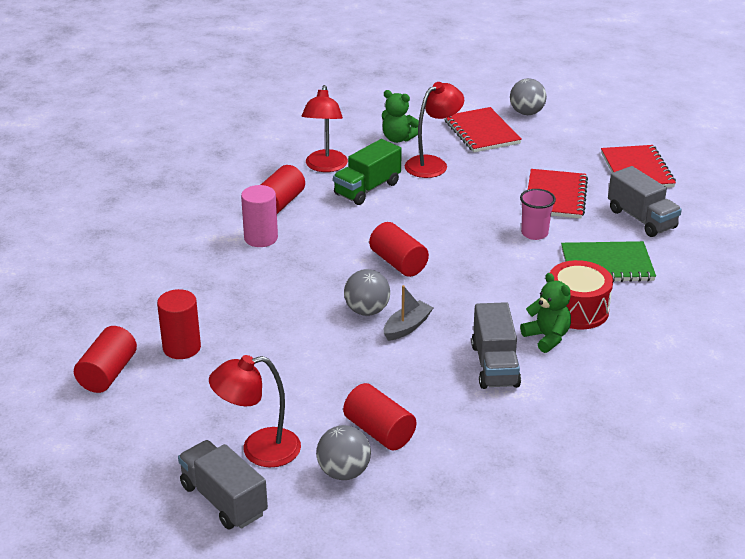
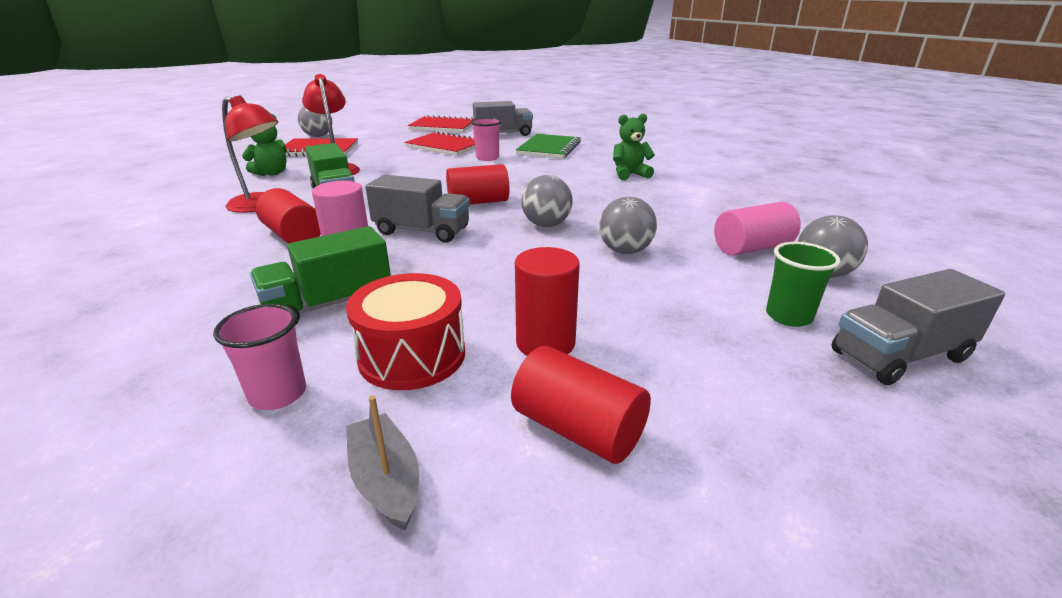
camera: 70 degrees left, 5 degrees down
(105, 275) = (278, 394): none -> pink cup
(193, 256) = (329, 304): none -> green truck
(259, 450) = (788, 316): red lamp -> green cup
(334, 361) = (625, 251): none -> grey ball
(379, 431) = (752, 248): red cylinder -> pink cylinder
(407, 327) = (585, 213): grey boat -> grey boat (386, 481)
(494, 365) = (660, 194): grey truck -> grey truck (422, 231)
(577, 310) = (599, 163): red drum -> red drum (412, 355)

